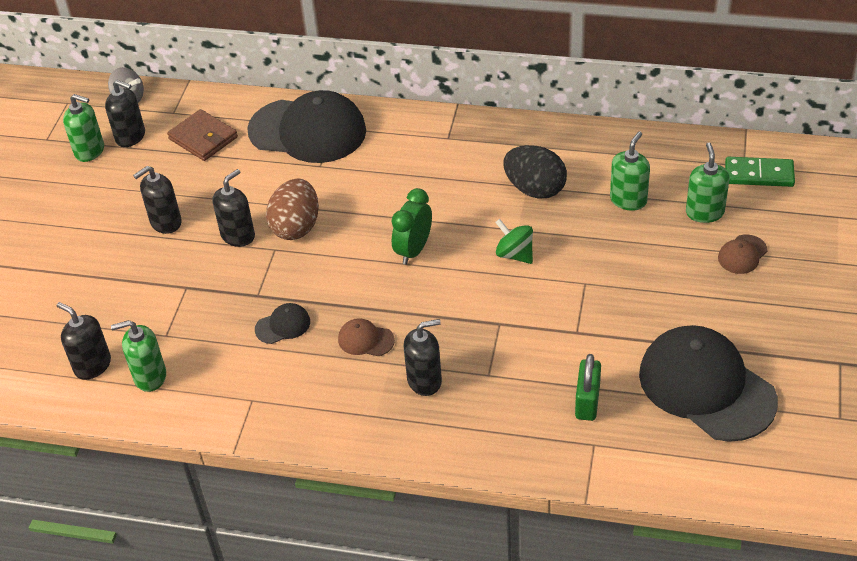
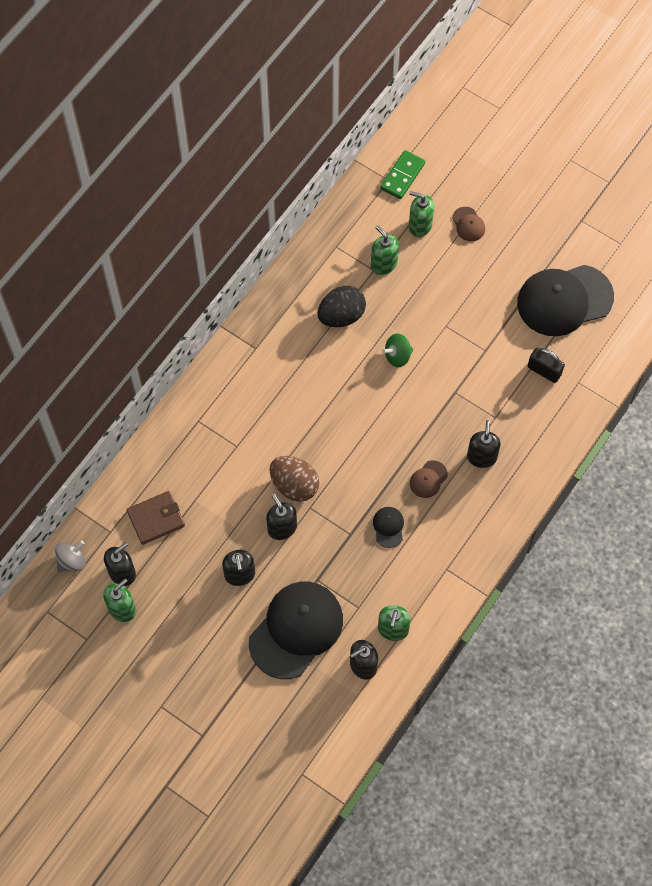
camera: 70 degrees left, 20 degrees up
(308, 131) = (191, 440): black cap -> black cap (296, 630)
(413, 250) = (360, 417): green clock -> none
(587, 401) = (544, 371): green padlock -> black padlock

